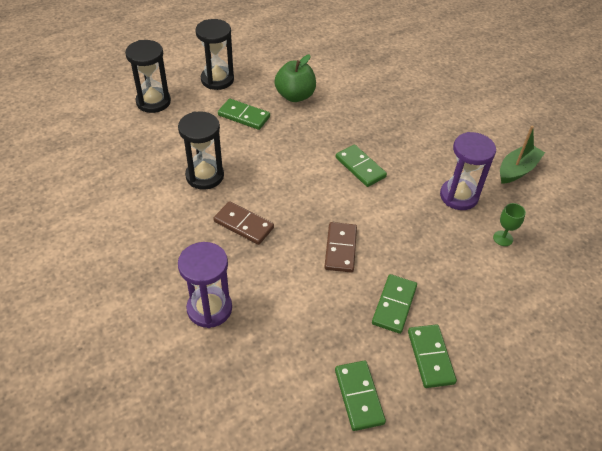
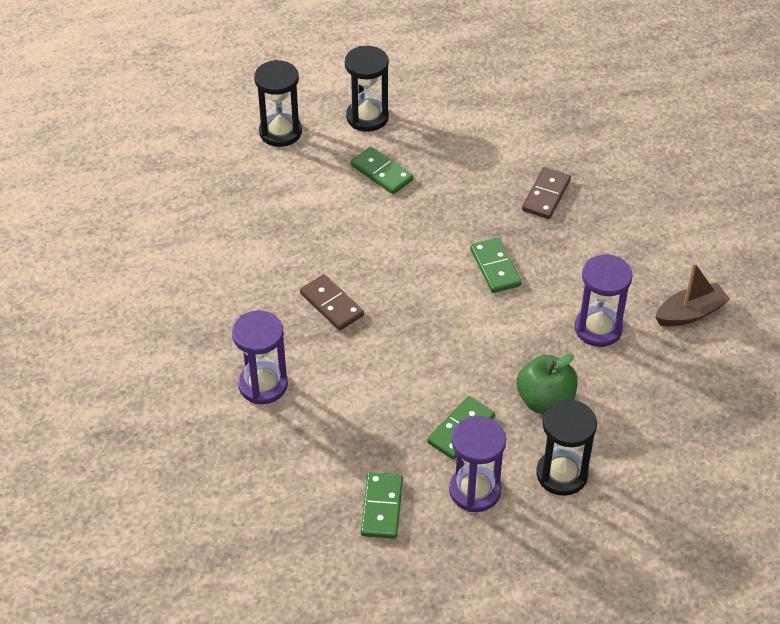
camera: 20 degrees right, 0 degrees up
(205, 176) = (309, 238): black hourglass -> black hourglass (561, 474)
(295, 96) = (455, 158): green apple -> green apple (545, 400)
(340, 248) = (429, 356): brown domino -> brown domino (546, 195)
(430, 357) = (475, 490): green domino -> purple hourglass
(503, 238) = (625, 389): green goblet -> none
(517, 170) = (690, 313): green boat -> brown boat

